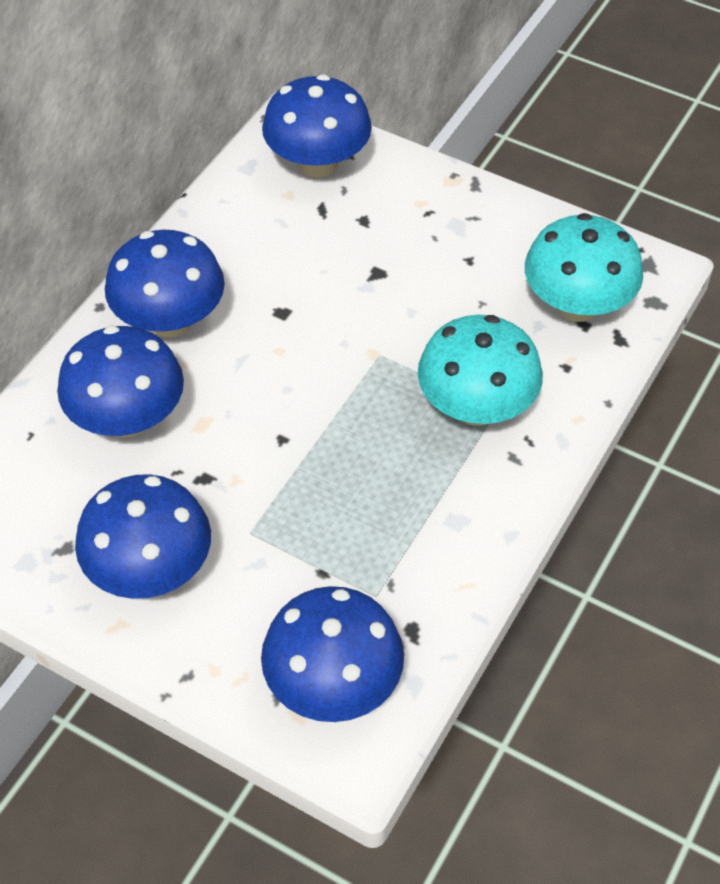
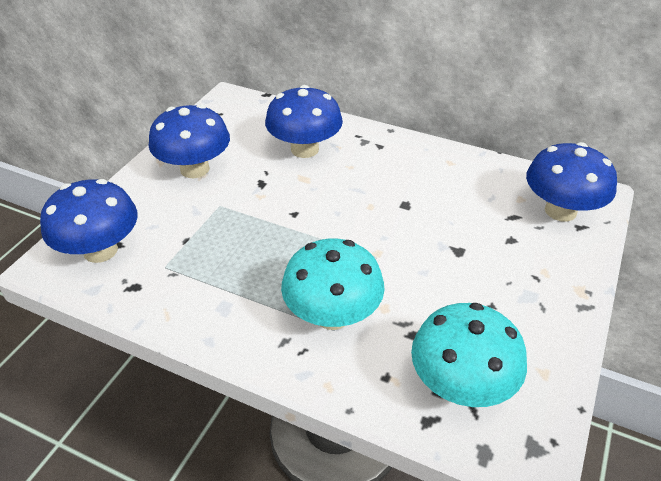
camera: 85 degrees right, 10 degrees down
(170, 320) = (385, 157): blue mushroom -> none

